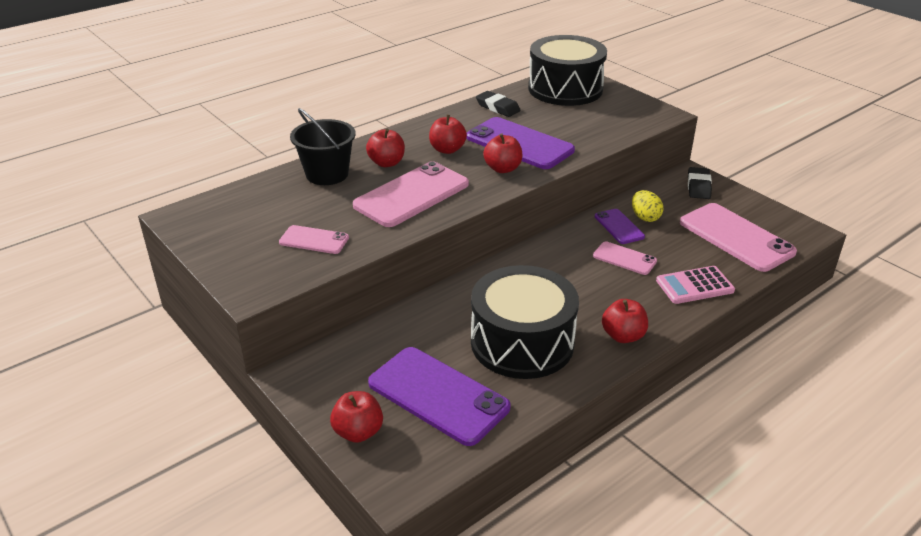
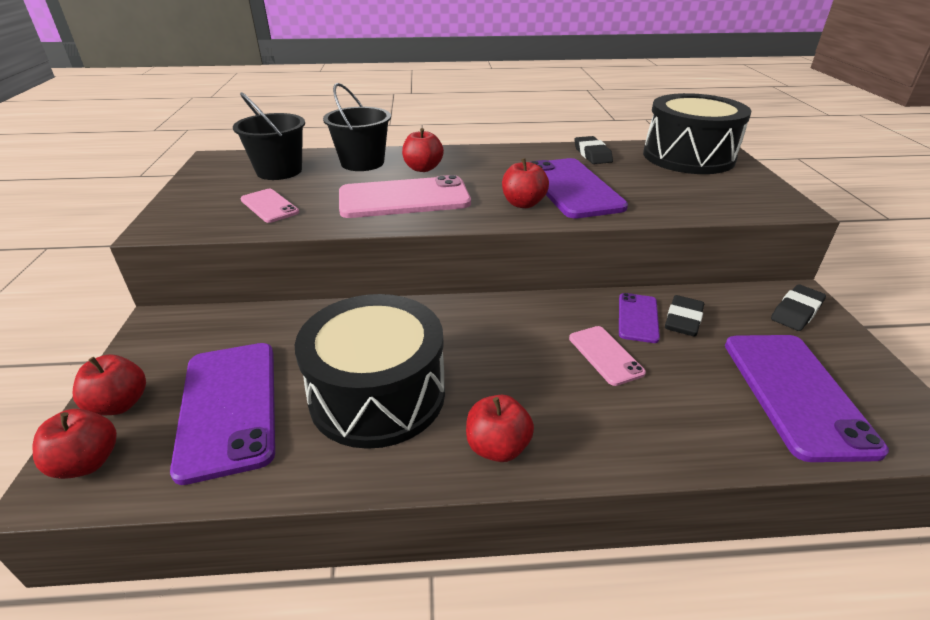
camera: 35 degrees right, 0 degrees up
(265, 207) = (279, 171): none -> black bucket
(447, 150) = (492, 173): red apple -> red apple (87, 462)
(645, 217) = (683, 320): yellow egg -> black eraser
(694, 286) = (666, 430): pink calculator -> none
(736, 237) = (796, 393): pink phone -> purple phone

